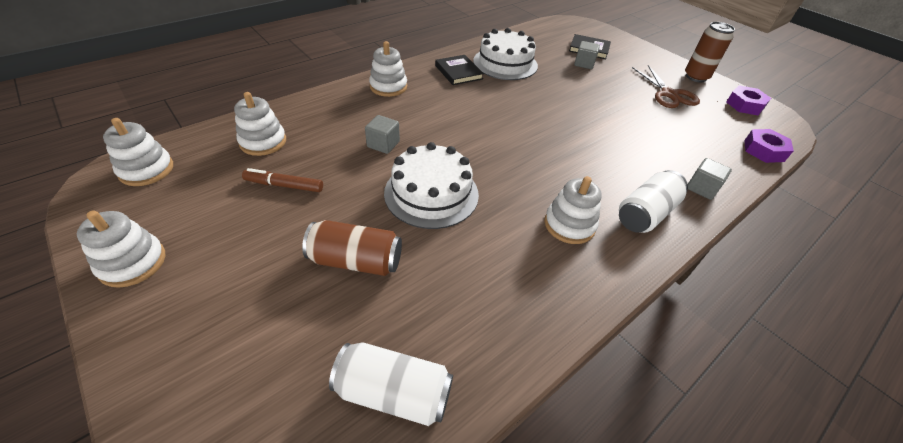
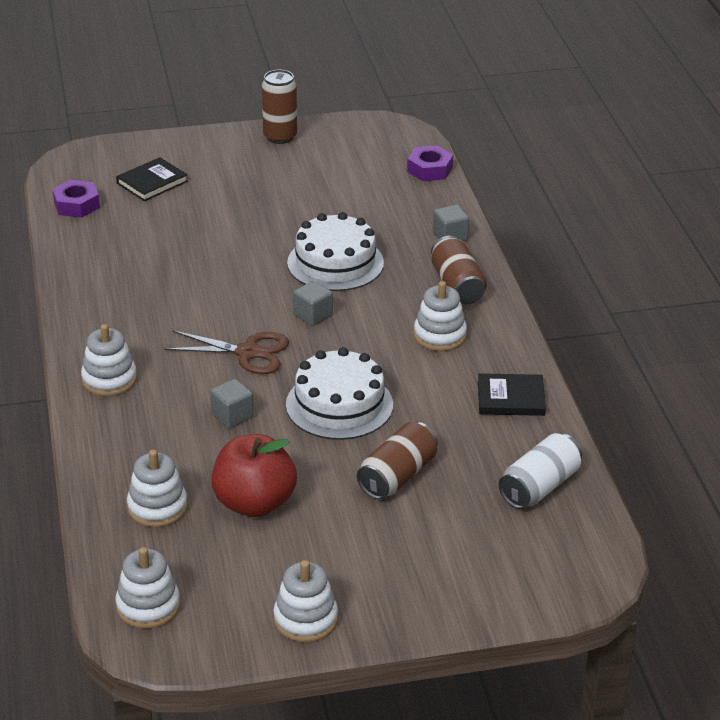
camera: 60 degrees left, 10 degrees down
(284, 185) = (254, 503): brown marker -> red apple
(458, 72) = (120, 311): black book -> black book (511, 398)
(505, 63) = (130, 265): white cake -> white cake (335, 263)
(584, 64) = (184, 203): grey cube -> grey cube (313, 315)
(645, 214) = (457, 285): white can -> brown can
(669, 94) = (297, 174): brown scissors -> brown scissors (248, 353)
(744, 105) = (355, 136): purple nut -> purple nut (76, 205)

